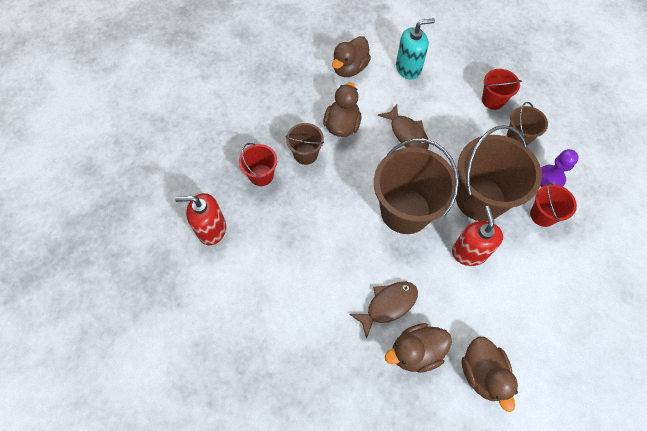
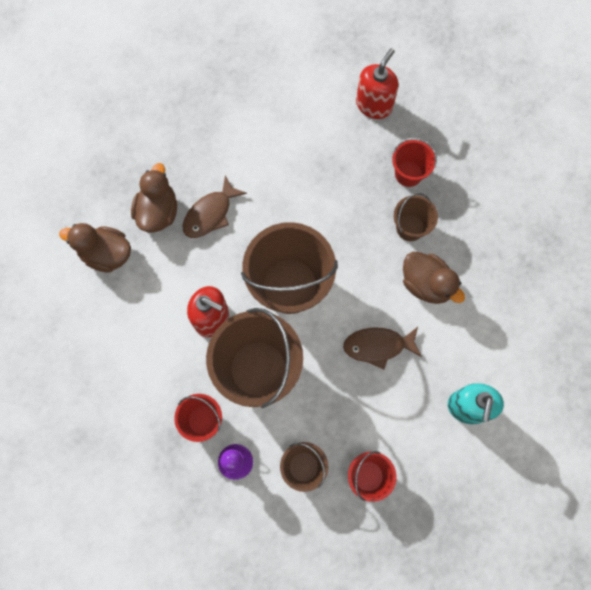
camera: 120 degrees right, 10 degrees up
(349, 68) = (502, 338): brown duck -> none
(388, 305) = (210, 214): brown fish -> brown fish turned 45 degrees clockwise

